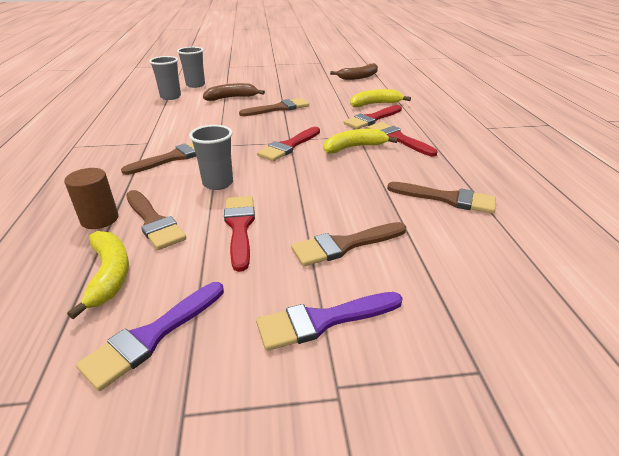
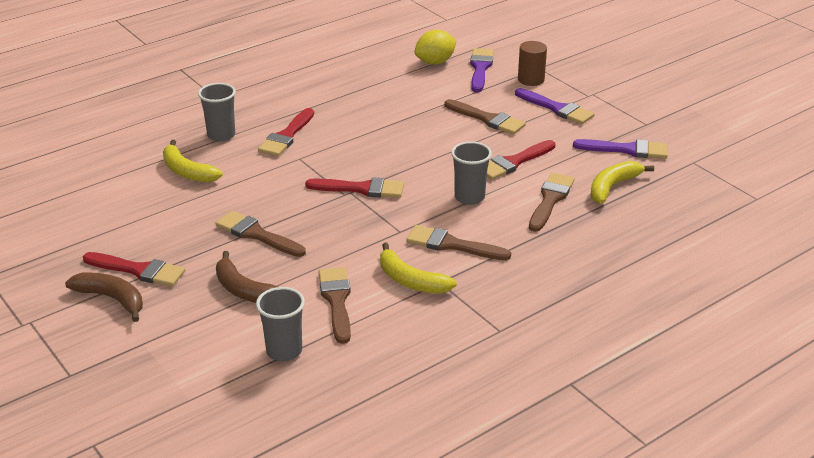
camera: 120 degrees left, 0 degrees up
(100, 219) = (576, 226): brown cylinder -> brown cylinder (531, 79)
(195, 85) = (209, 357): grey cup -> grey cup (221, 135)
(354, 147) = (330, 153): yellow banana -> yellow banana (411, 280)
(358, 77) = (65, 213): brown banana -> brown banana (112, 299)
(372, 119) = (242, 162): red brush -> red brush (138, 270)
(447, 199) = (387, 95): brown brush -> brown brush (336, 301)
(498, 296) = (480, 68): none -> purple brush
(532, 260) = (435, 62): none -> yellow lemon

